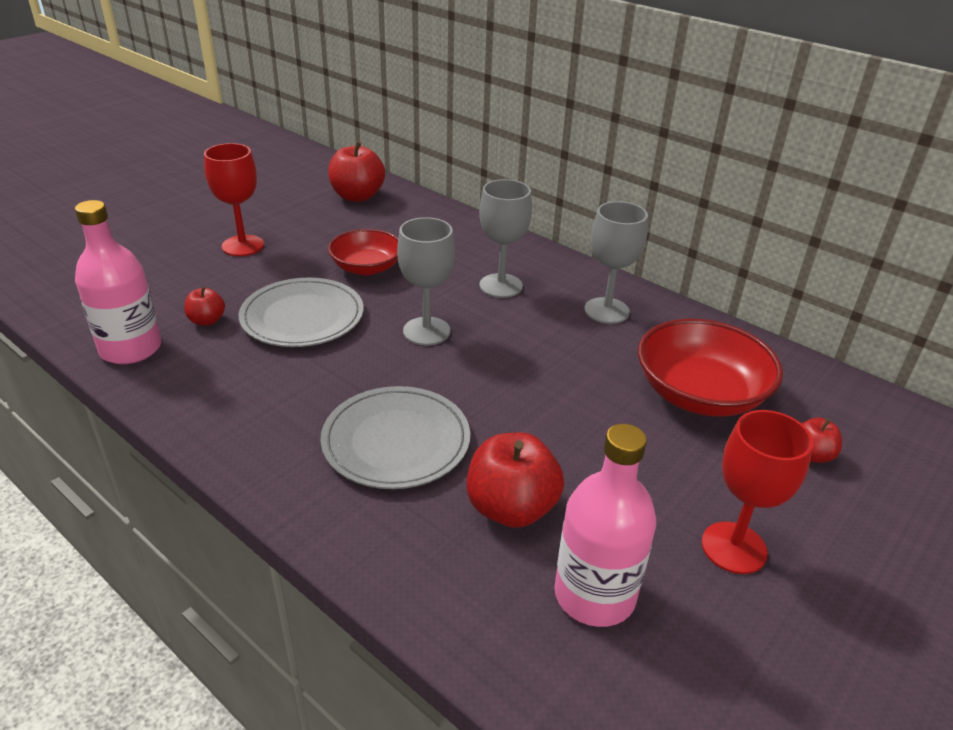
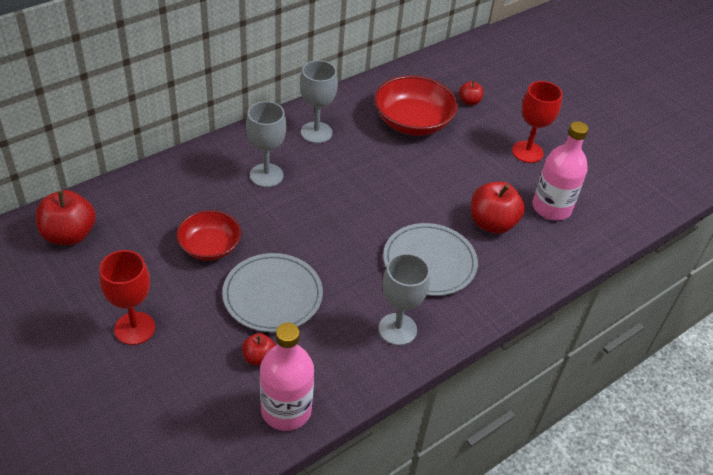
camera: 80 degrees left, 10 degrees up
(426, 331) = (314, 227): grey goblet -> grey goblet (397, 329)

